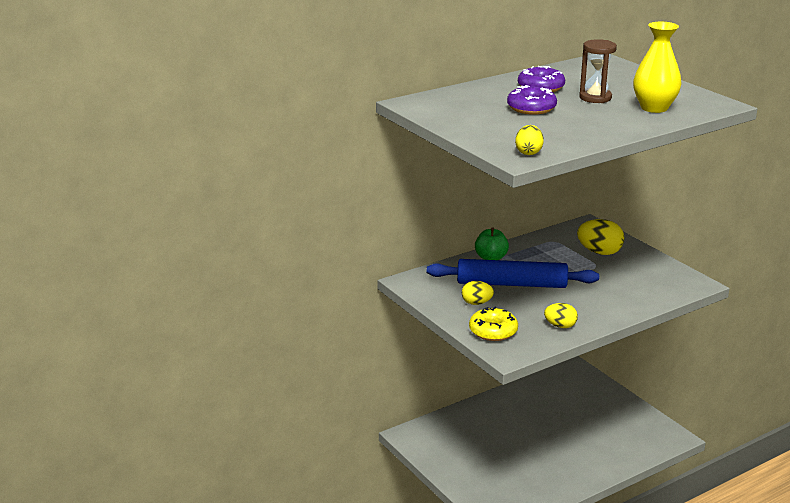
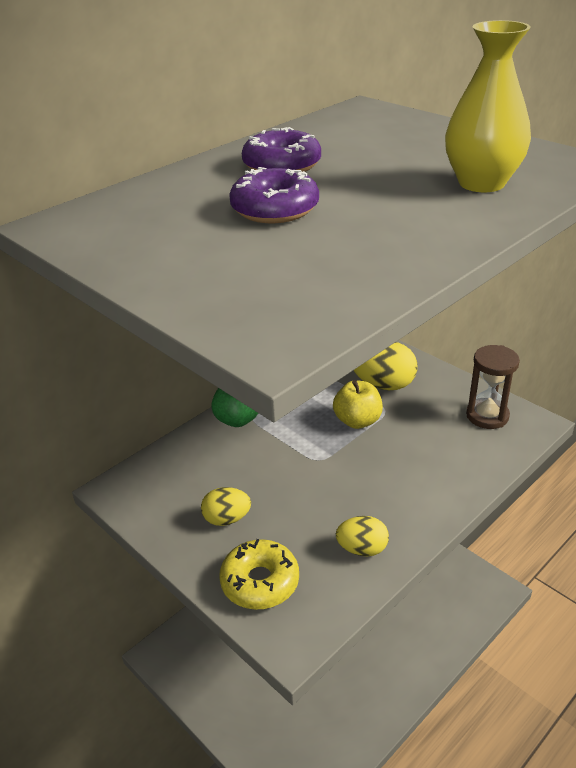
camera: 10 degrees left, 10 degrees up
(511, 284) = (273, 468): blue rolling pin -> none
(528, 152) = (291, 322): yellow egg -> none
(574, 268) = (357, 421): none -> yellow apple
(595, 98) = (377, 175): brown hourglass -> brown hourglass (487, 416)

